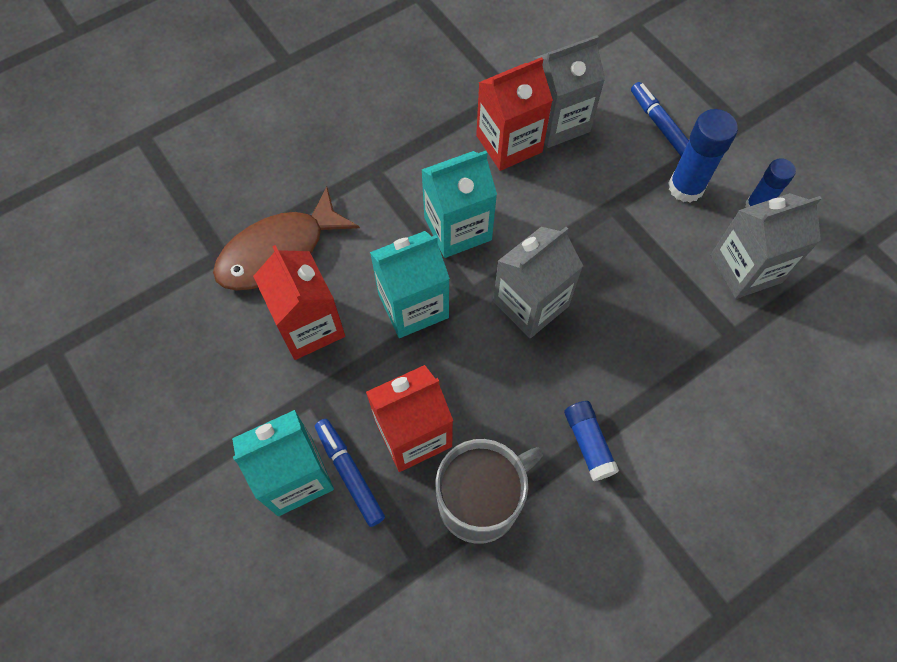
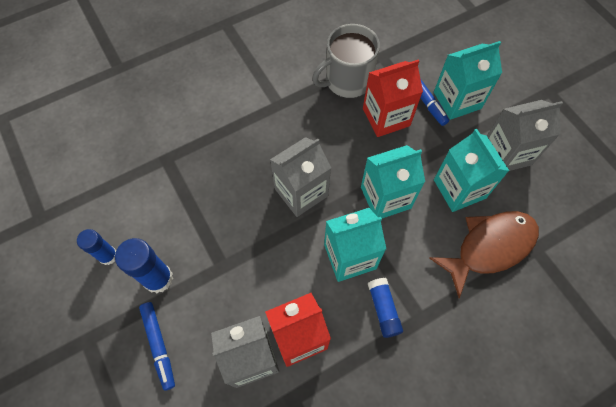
camera: 175 degrees left, 0 degrees up
(309, 326) = (459, 189): red carton -> turquoise carton
(588, 443) = (279, 104): blue glue stick -> blue glue stick (383, 309)
(745, 269) = (138, 205): grey carton -> grey carton (507, 153)

